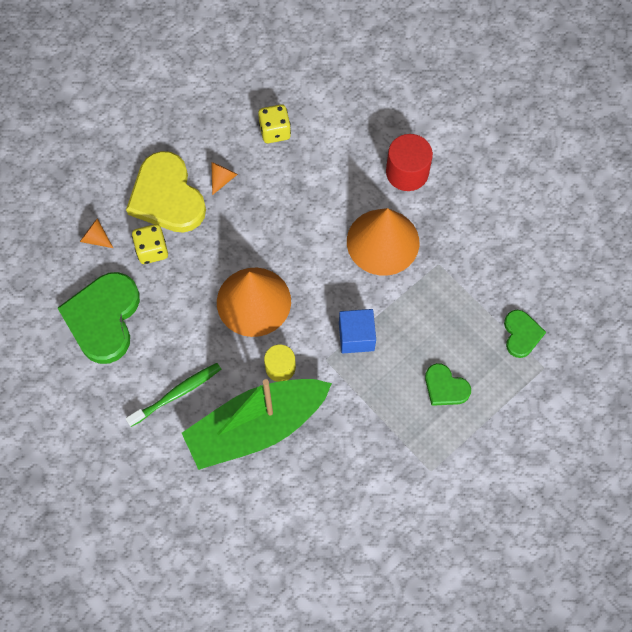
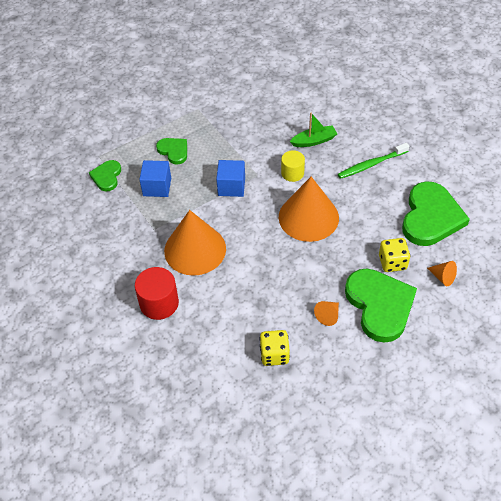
camera: 170 degrees left, 15 degrees down
(167, 196) = (380, 305): yellow heart -> green heart
(256, 427) = (314, 141): green boat -> green boat, size x0.44
(451, 325) = (157, 187): none -> blue cube

